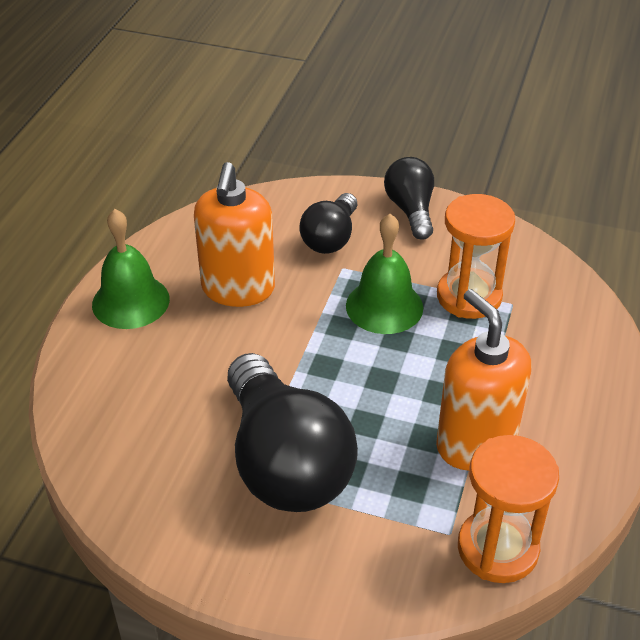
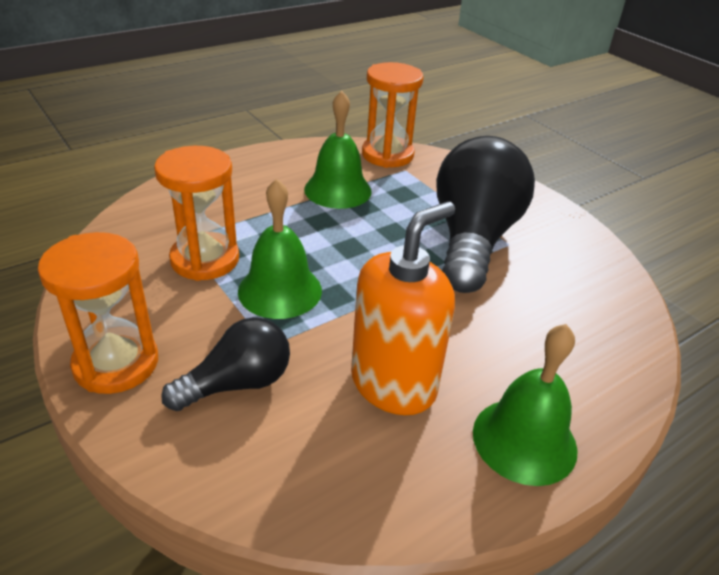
camera: 145 degrees left, 5 degrees down
(411, 210) = (116, 363): black light bulb -> orange hourglass
(475, 443) = (337, 190): orange soap dispenser -> green bell

